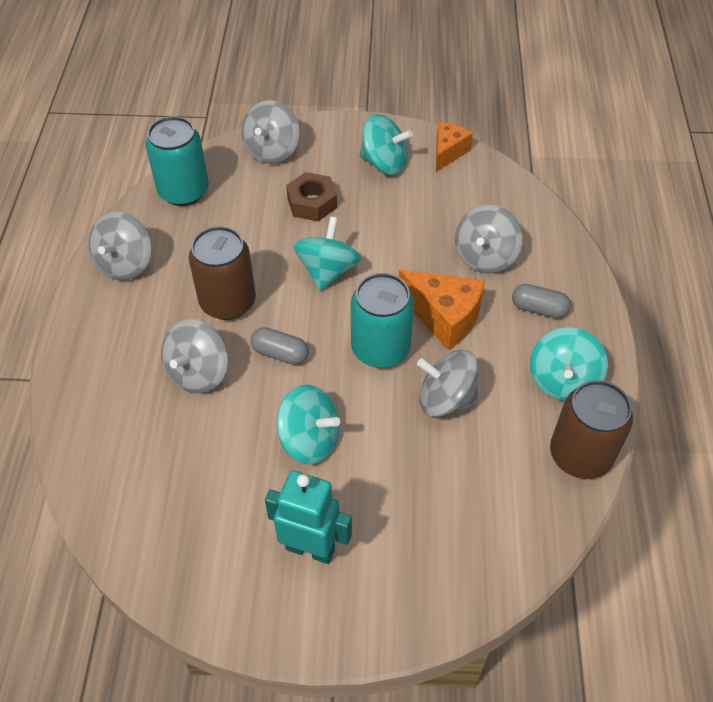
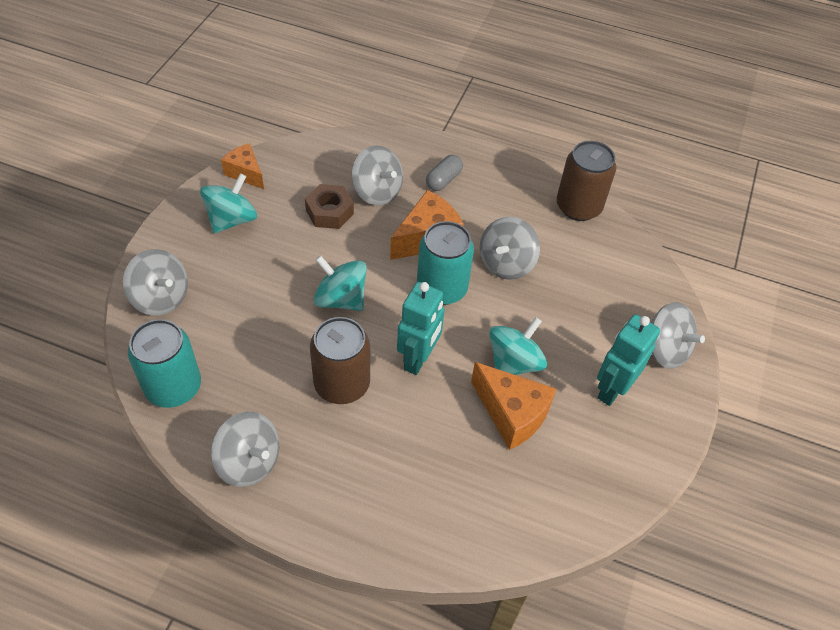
camera: 75 degrees left, 0 degrees up
(198, 373) = (415, 427): grey spinning top -> grey spinning top (665, 349)
(241, 453) = (512, 414): none -> orange cheese
(280, 353) = (418, 359): grey capsule -> turquoise robot
(312, 203) = (251, 286): brown nut -> brown nut (329, 212)
(562, 381) = (514, 192): turquoise spinning top -> none

